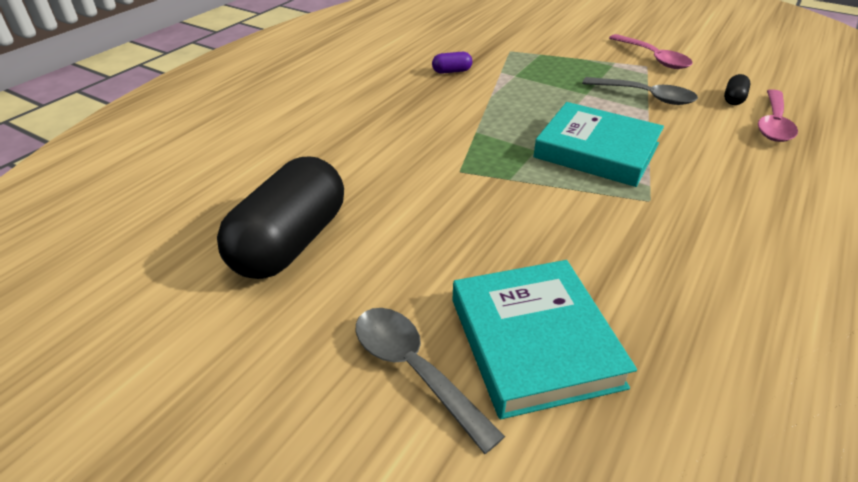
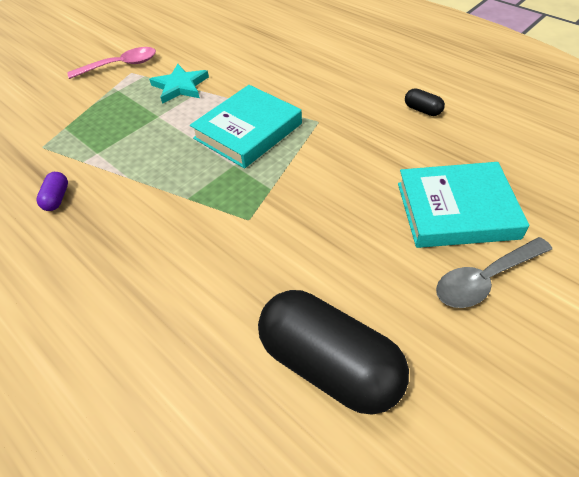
camera: 75 degrees left, 10 degrees up
(645, 96) = (180, 86): grey spoon -> turquoise star
(733, 99) = (206, 48): black capsule -> black capsule (422, 110)
(773, 124) = (246, 43): pink spoon -> none

